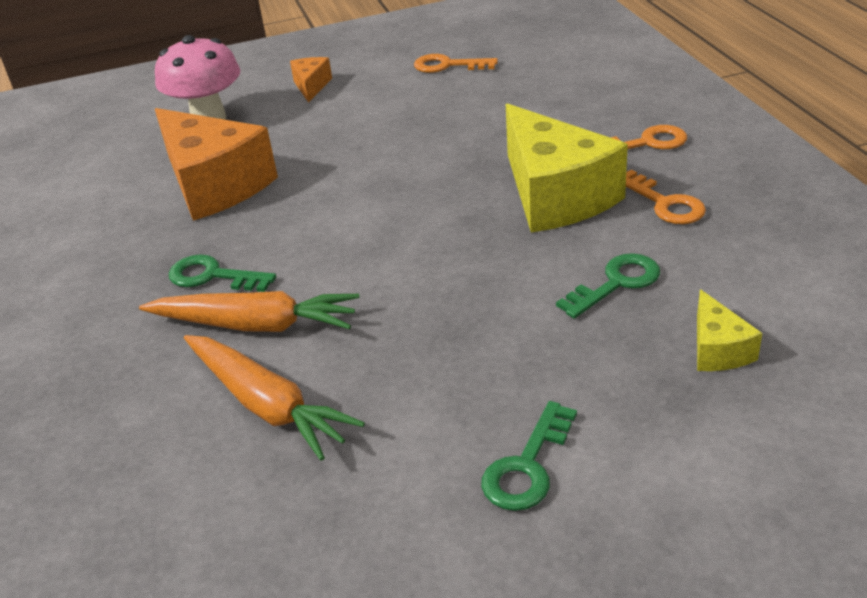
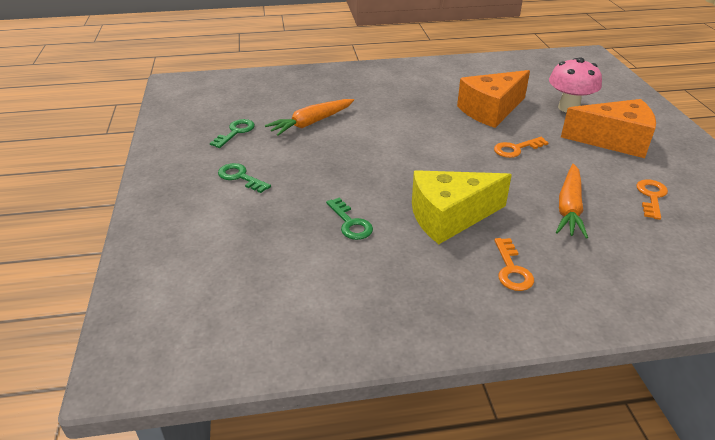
camera: 95 degrees right, 0 degrees up
(213, 276) = (406, 111): green key -> green key (235, 132)
(256, 325) = (364, 121): orange carrot -> orange carrot (569, 208)
(311, 86) = (614, 141): orange cheese -> orange cheese, size x2.18
(664, 203) = (427, 259): orange key -> orange key (516, 149)
(718, 349) = (280, 245): yellow cheese -> none

